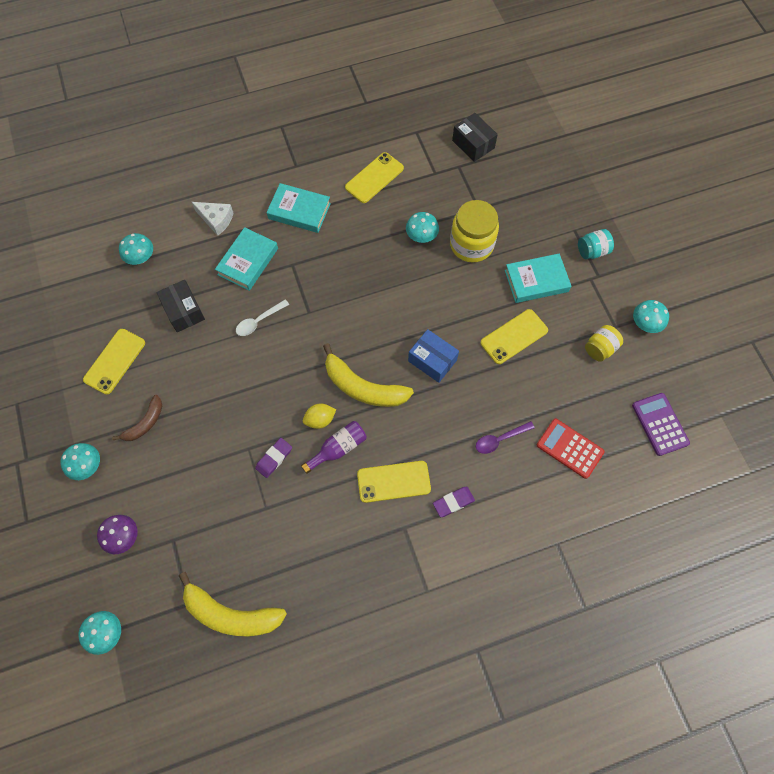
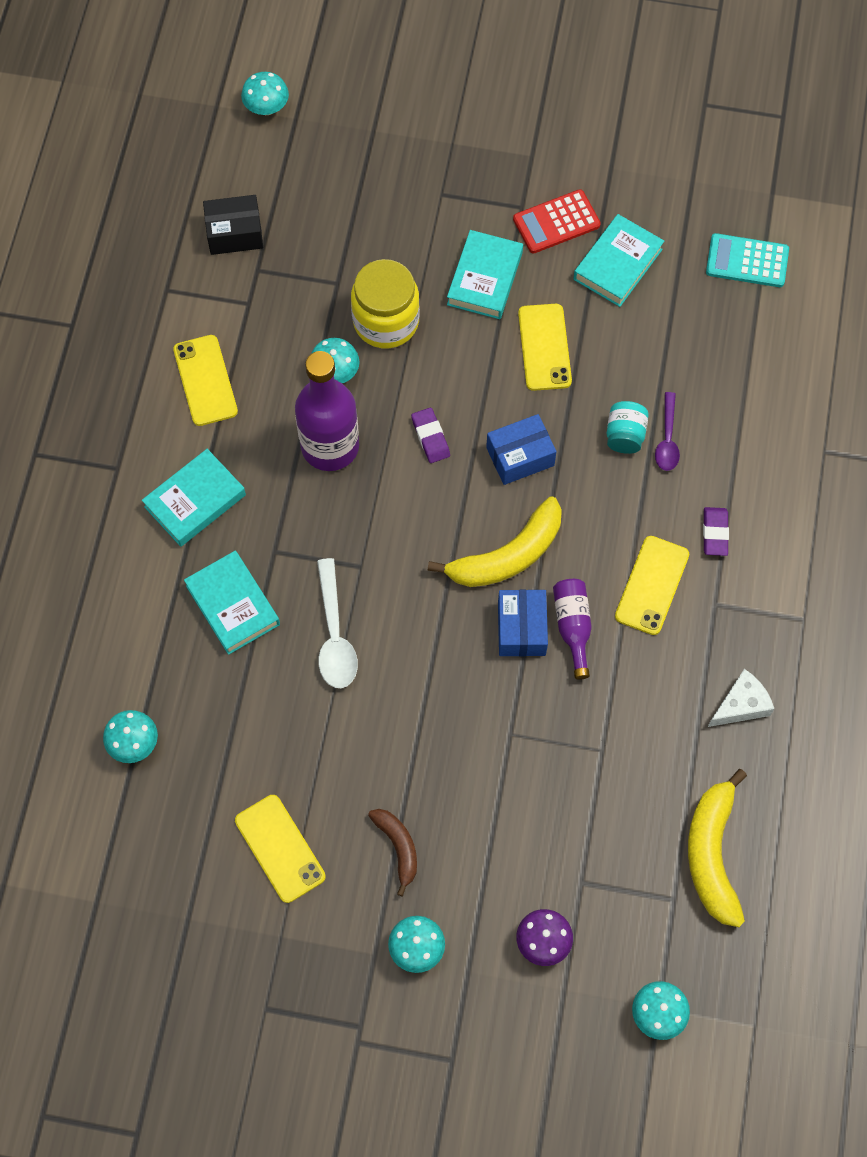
camera: 60 degrees left, 0 degrees up
(184, 311) = (258, 724): black box -> none
(216, 220) = (137, 615): white cheese -> white cheese (741, 705)
(231, 613) = (712, 853): yellow banana -> yellow banana turned 135 degrees clockwise
(259, 321) = (334, 634): white spoon -> white spoon, size x1.52
(274, 458) = (542, 709): purple eraser -> purple eraser (430, 437)
(320, 420) = (521, 629): yellow lemon -> blue box
(374, 258) = (330, 446): none -> purple bottle
(569, 448) = (721, 371): red calculator -> red calculator (556, 222)
(592, 251) = (484, 193): turquoise jar -> turquoise jar (625, 435)
(600, 348) = (617, 264): yellow jar -> turquoise book
(645, 324) = (616, 197): turquoise mushroom -> turquoise mushroom (266, 107)
(659, 424) = (747, 261): purple calculator -> turquoise calculator

